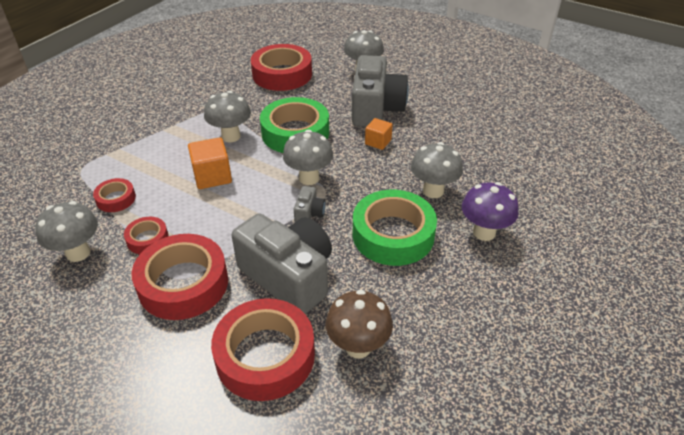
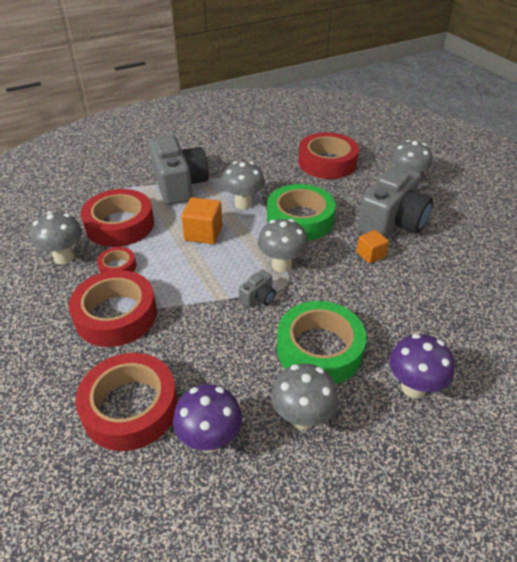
camera: 30 degrees right, 0 degrees up
(116, 199) = (120, 225): red tape -> red tape, size x2.02
(289, 276) = (200, 346): grey camera -> grey camera (179, 185)
(358, 346) = (210, 440): brown mushroom -> purple mushroom
(433, 191) = (390, 323): grey mushroom -> grey mushroom (302, 418)

